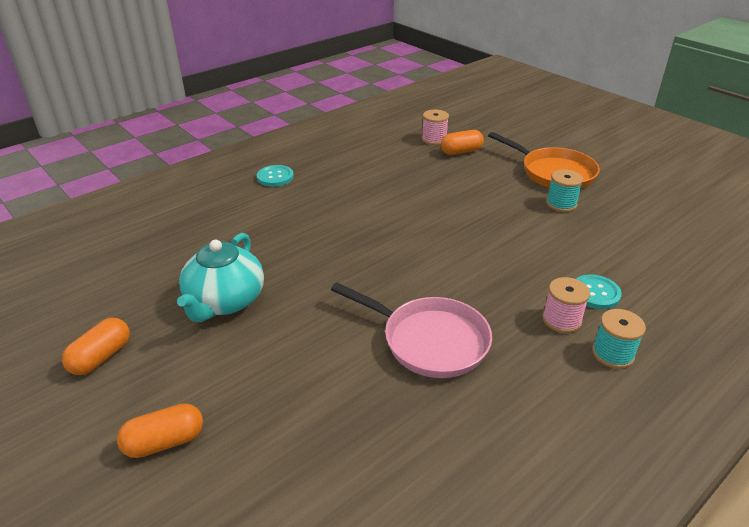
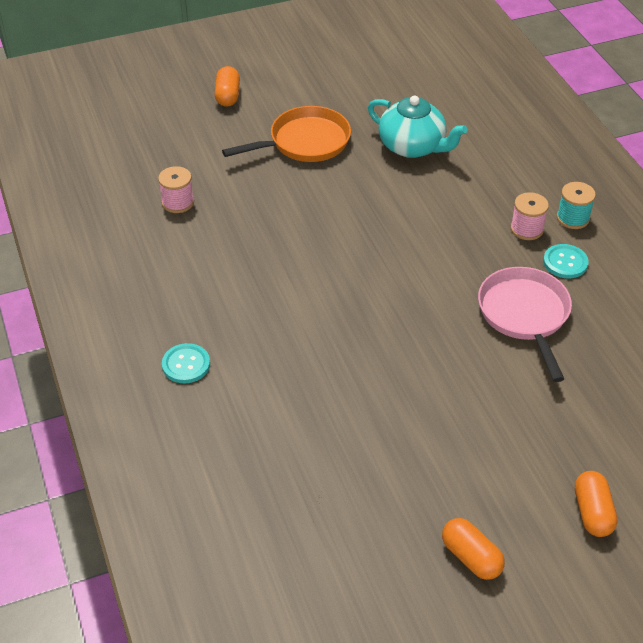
camera: 70 degrees left, 10 degrees up
(225, 301) = (419, 448): turquoise teapot -> turquoise teapot (413, 146)
(429, 340) = (525, 315): pink pan -> pink pan turned 60 degrees counterclockwise
(461, 152) = (221, 191): orange capsule -> orange capsule (228, 96)
(561, 204) = (364, 161): turquoise spool -> none
(595, 293) = (501, 196): turquoise button -> turquoise button (565, 262)

